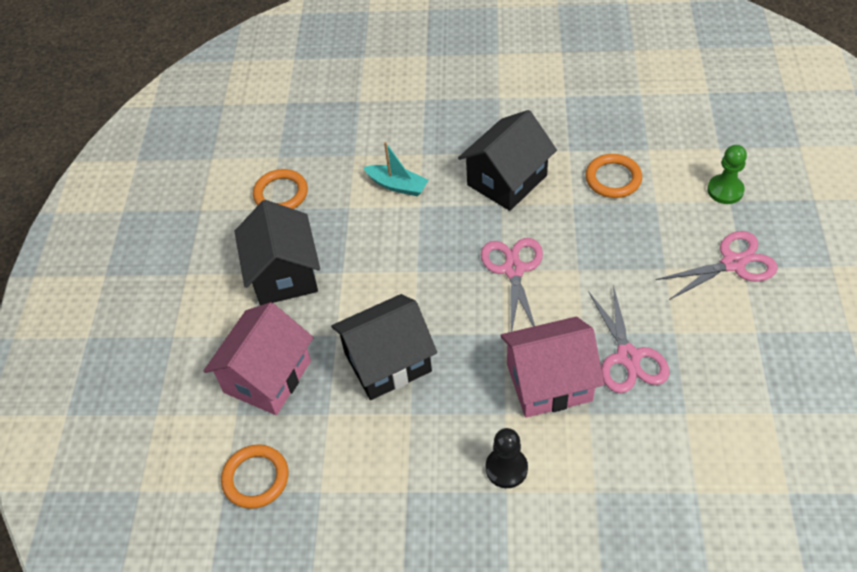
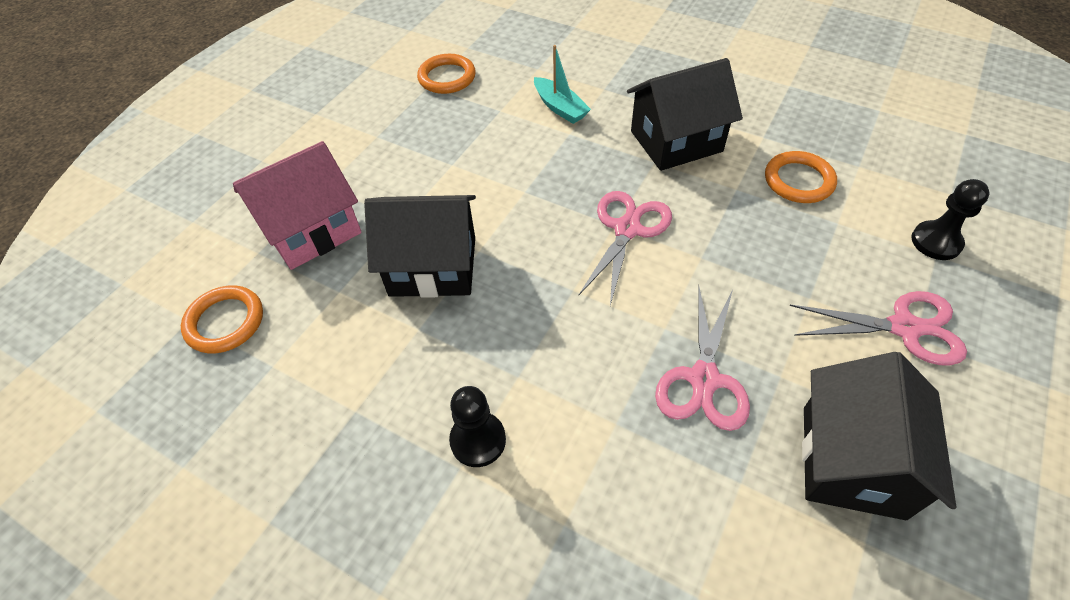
camera: 25 degrees right, 0 degrees up
(284, 274) = (397, 145): black house -> black house (852, 461)
(549, 382) = (590, 365): pink house -> none
(725, 190) = (936, 242): green pawn -> black pawn

